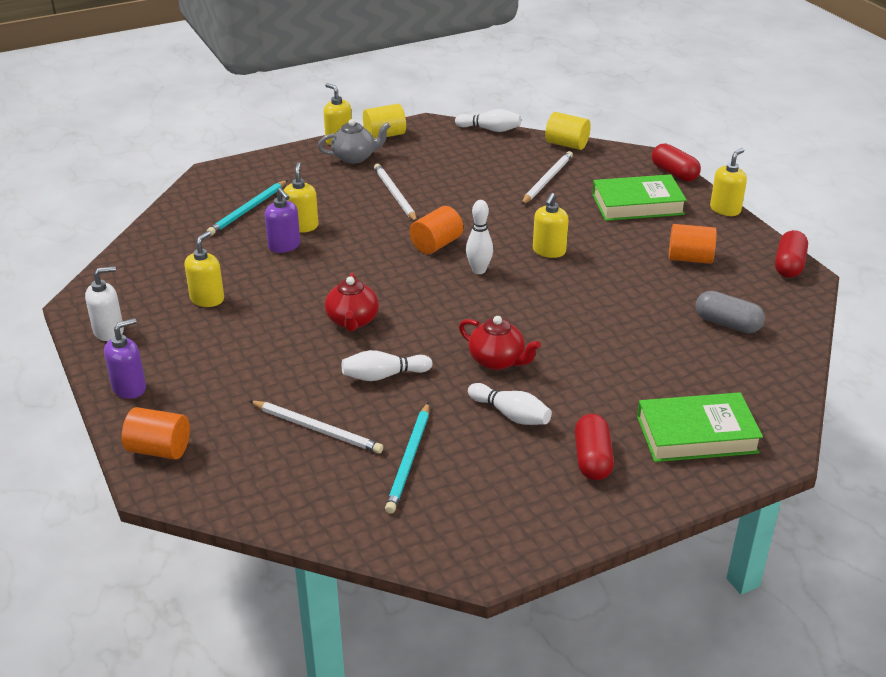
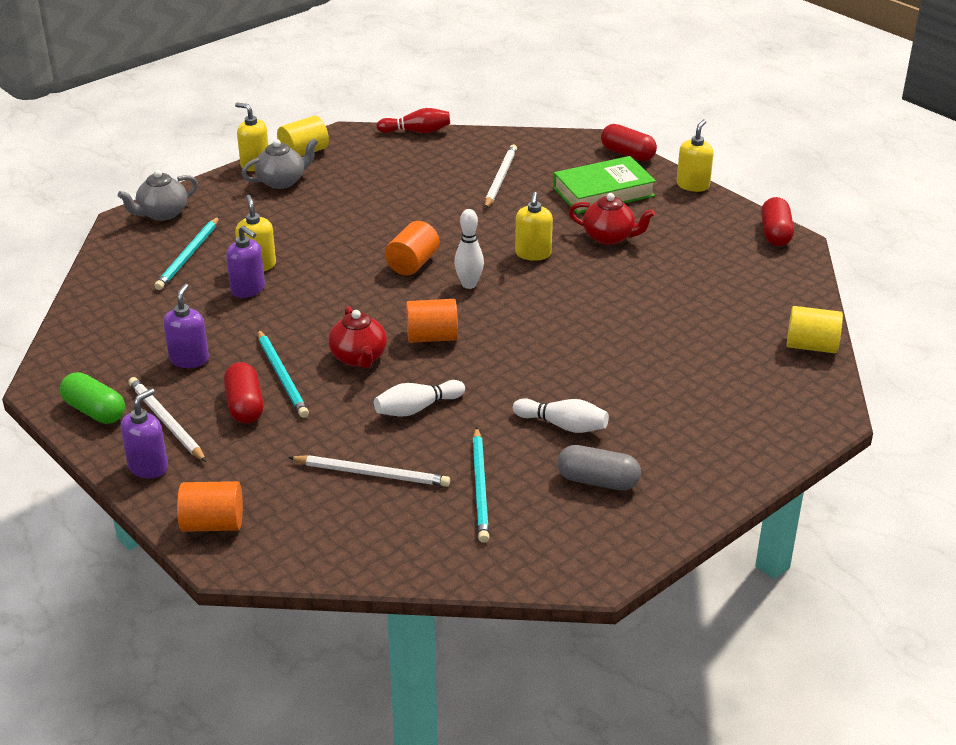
camera: 15 degrees left, 0 degrees up
(109, 331) = (95, 411): white soap dispenser -> green capsule
(207, 299) = (189, 359): yellow soap dispenser -> purple soap dispenser
(243, 171) = (162, 213): none -> grey teapot
(278, 327) = (282, 376): none -> turquoise pencil
(395, 195) = (344, 217): white pencil -> white pencil (166, 421)
(490, 129) = (417, 131): white bowling pin -> red bowling pin
(497, 361) = (527, 374): red teapot -> red teapot (609, 237)
(566, 144) = (505, 137): yellow cylinder -> yellow cylinder (811, 346)
(592, 459) = (660, 454): red capsule -> red capsule (245, 406)
(690, 258) = (677, 241): orange cylinder -> orange cylinder (432, 337)
(697, 434) = (750, 413): green book -> none
(727, 324) = (738, 301): grey capsule -> grey capsule (598, 481)

